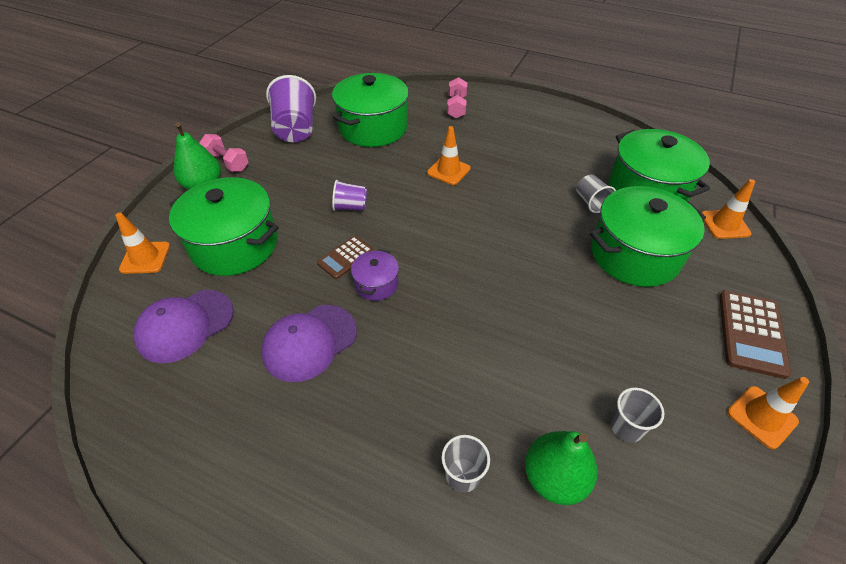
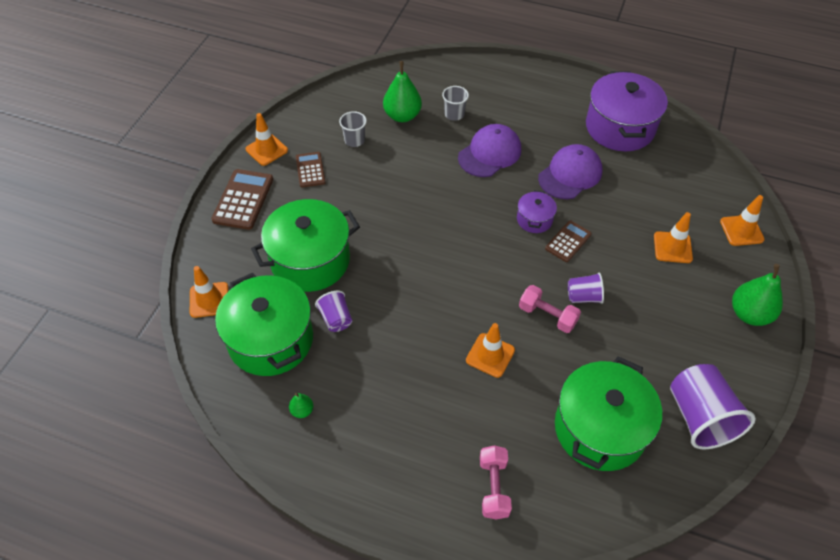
camera: 175 degrees right, 5 degrees up
(185, 325) = (667, 180): purple cap -> purple cap (489, 153)
(195, 422) = (620, 127): none -> purple pot
(227, 162) = (748, 351): pink dumbbell -> pink dumbbell (547, 316)
(234, 245) = (672, 247): green pot -> orange traffic cone
(591, 202) = (336, 319): grey cup -> purple cup
(601, 147) = (302, 410): none -> green pear
(678, 374) = (310, 170): none -> brown calculator

